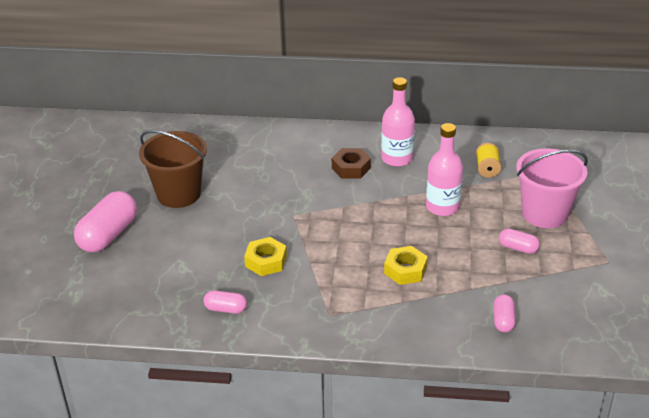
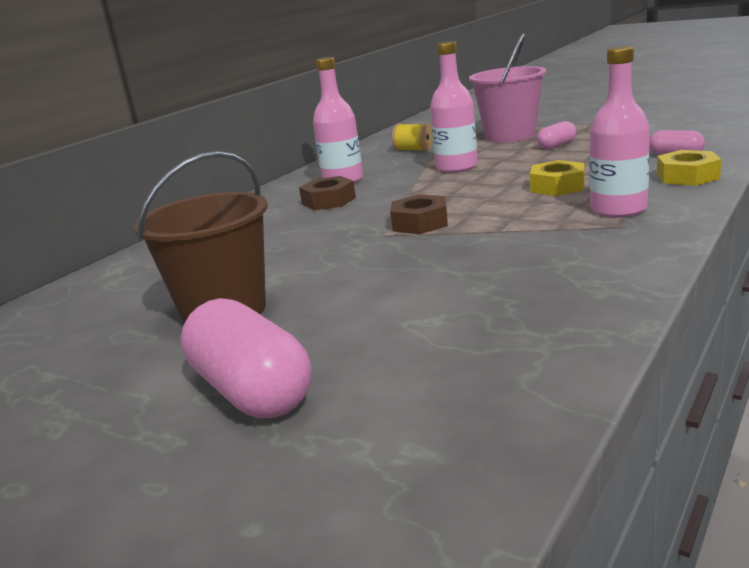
camera: 60 degrees left, 15 degrees down
(226, 309) = (569, 291): pink capsule -> none
(266, 261) = (472, 257): yellow nut -> yellow nut (687, 176)
(316, 224) = (420, 223): none -> brown nut
(361, 308) = (618, 209): none -> pink bottle

